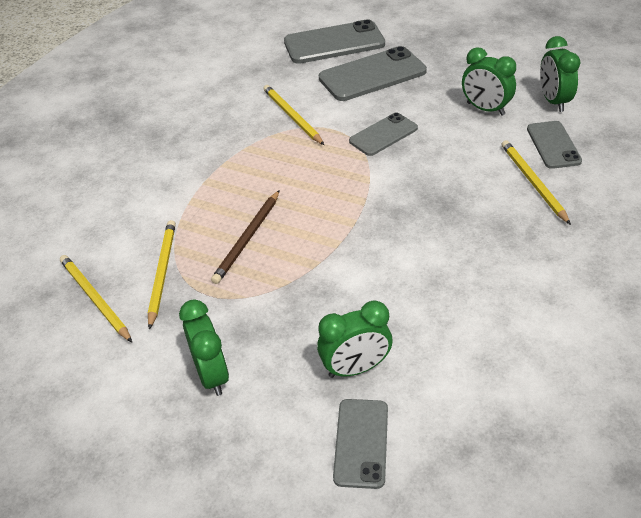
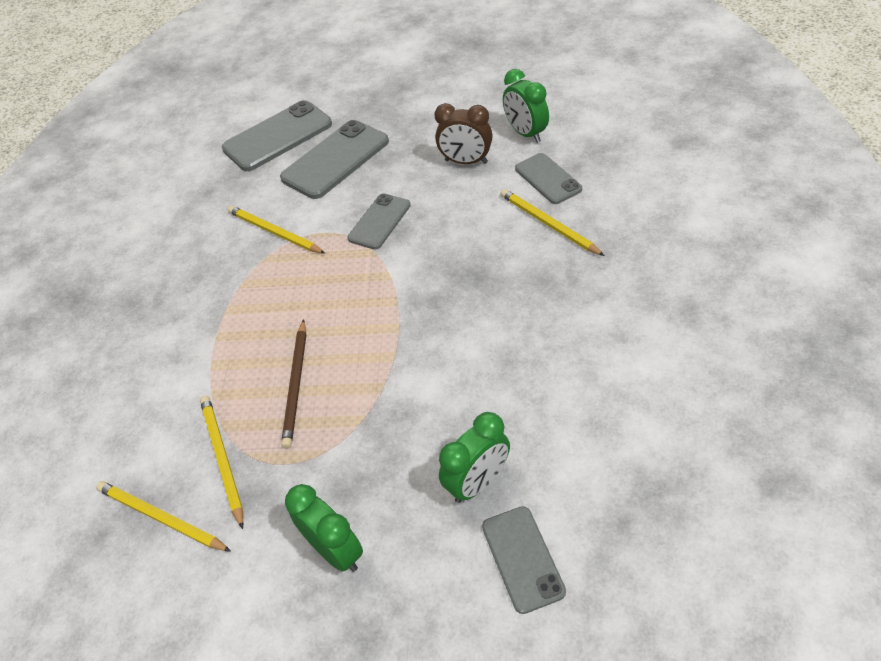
camera: 20 degrees left, 5 degrees up
(485, 109) = (466, 161): green clock -> brown clock

